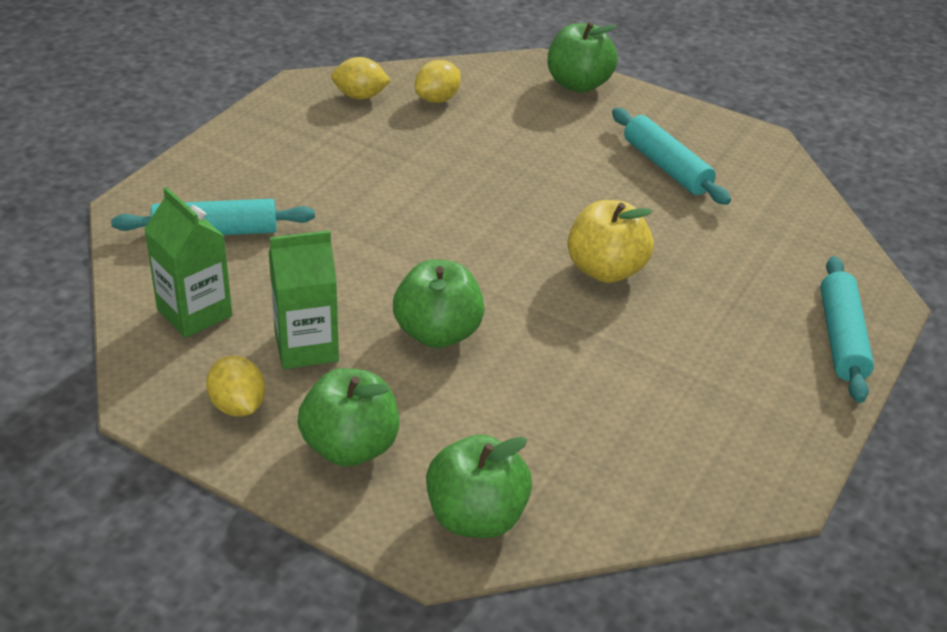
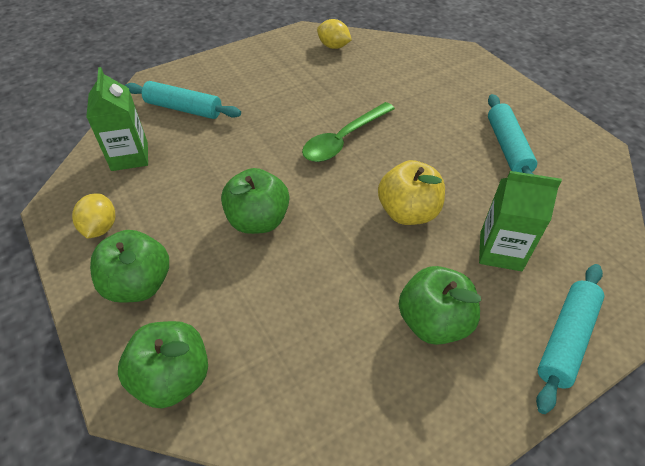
camera: 30 degrees right, 10 degrees up
(306, 347) = (172, 201): green carton -> green carton (500, 251)
(437, 99) = (379, 59): yellow lemon -> none
(468, 211) = (343, 139): none -> green spoon
(578, 84) = (482, 72): green apple -> green apple (433, 322)

